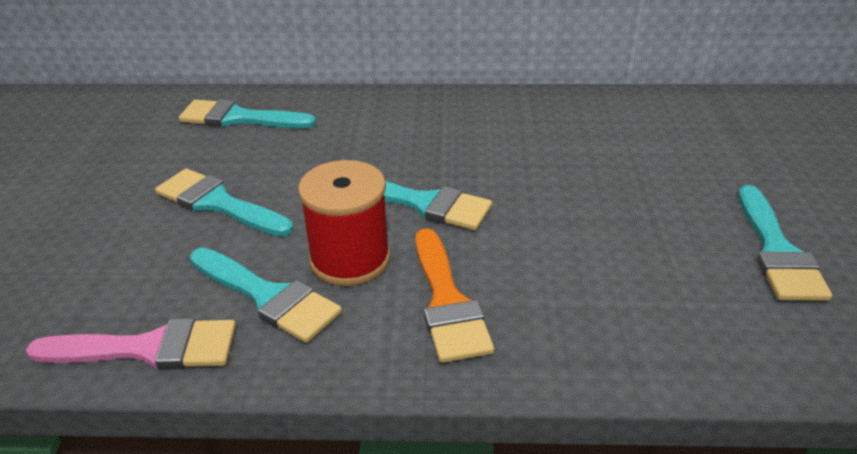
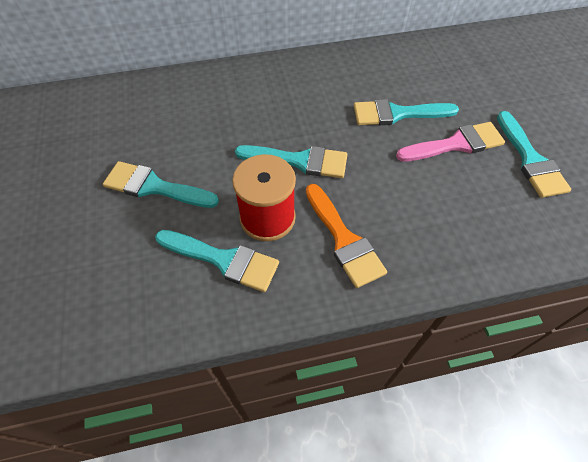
camera: 15 degrees left, 20 degrees up
(149, 349) = (158, 320): pink brush -> pink brush (456, 144)
(239, 118) = (136, 105): turquoise brush -> turquoise brush (397, 114)

